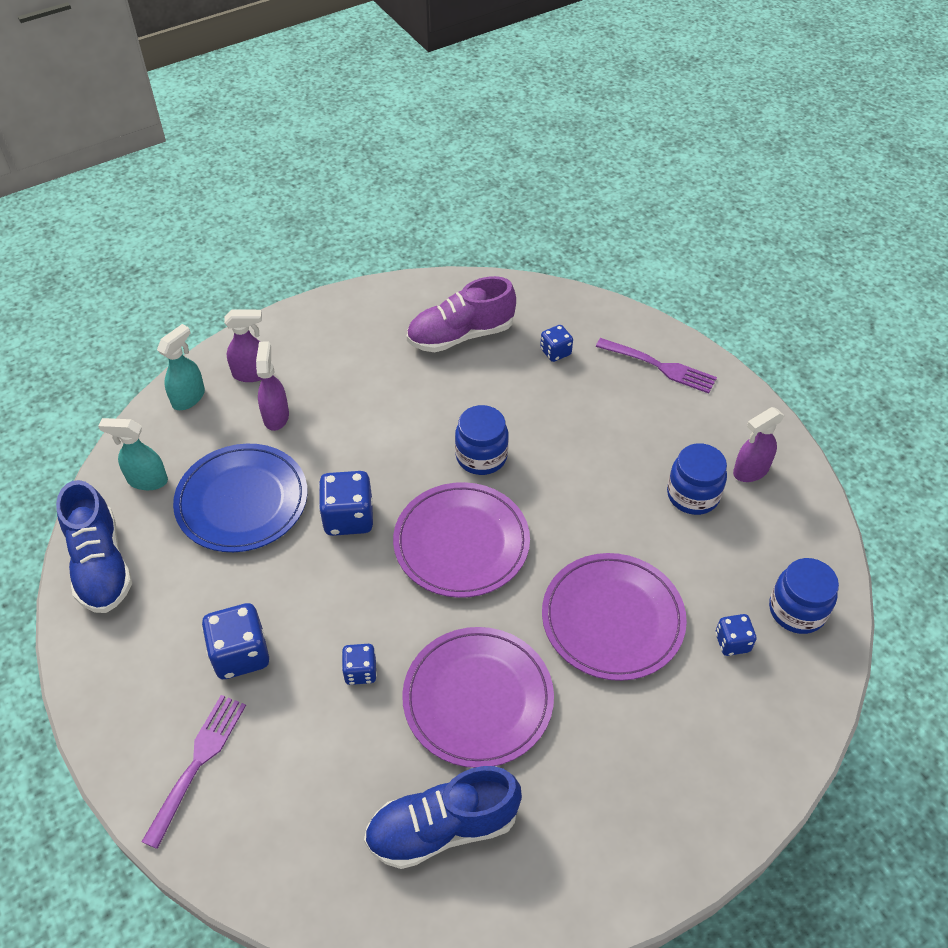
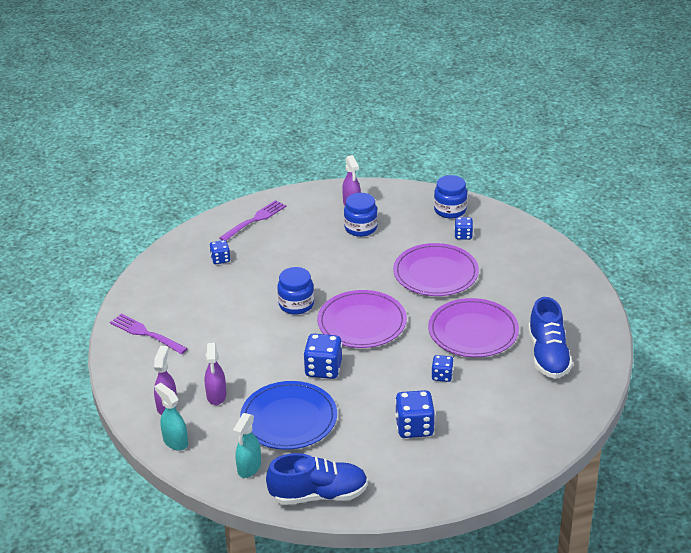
camera: 75 degrees left, 15 degrees down
(197, 764) = (487, 451): purple fork -> purple fork (146, 334)
(276, 416) = (216, 396): purple spray bottle -> purple spray bottle turned 105 degrees counterclockwise
(461, 335) = (182, 298): purple shoe -> none

